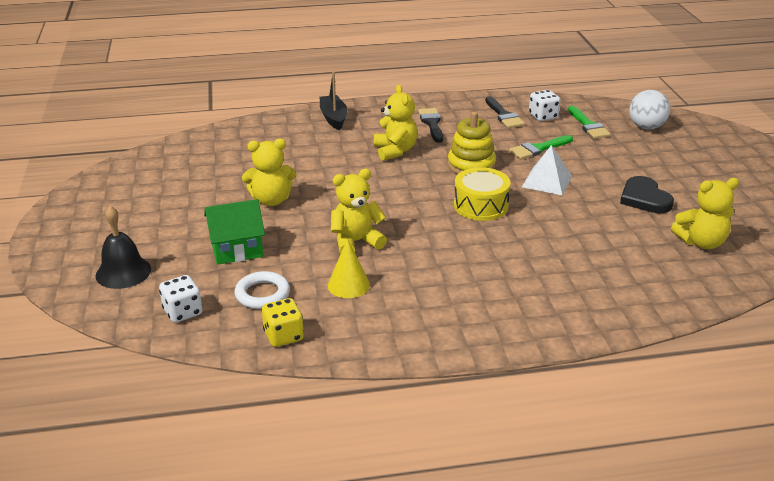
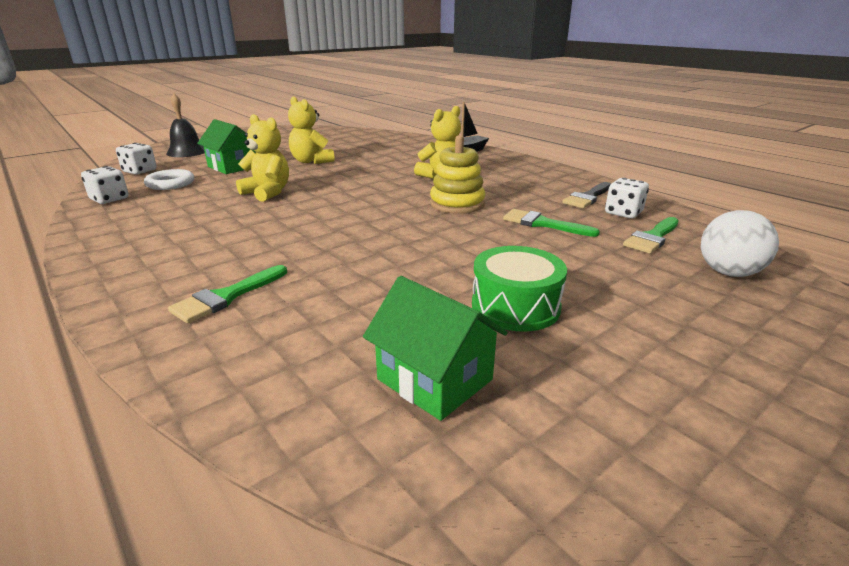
camera: 60 degrees right, 5 degrees down
(283, 336) = (110, 199): yellow dice -> white dice
(348, 285) = (195, 203): yellow cone -> none
(432, 123) = (514, 177): black brush -> none
(481, 206) = (379, 221): yellow drum -> none
(547, 181) = (474, 240): white pyramid -> none
(570, 290) = (226, 297): none -> green brush
(644, 198) = (515, 306): black heart -> green drum
(701, 242) = (435, 379): yellow teddy bear -> green house

